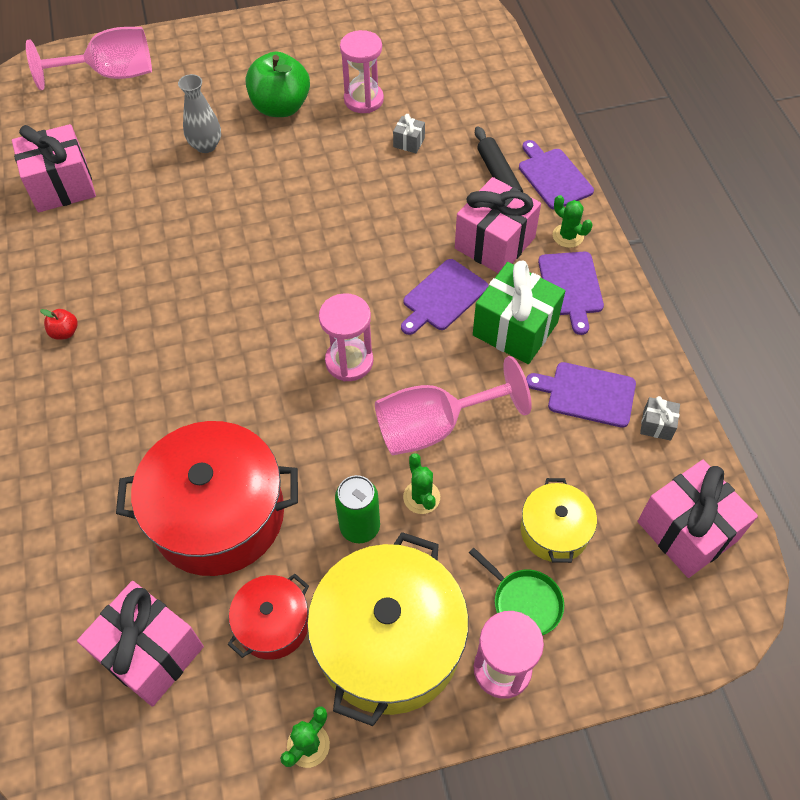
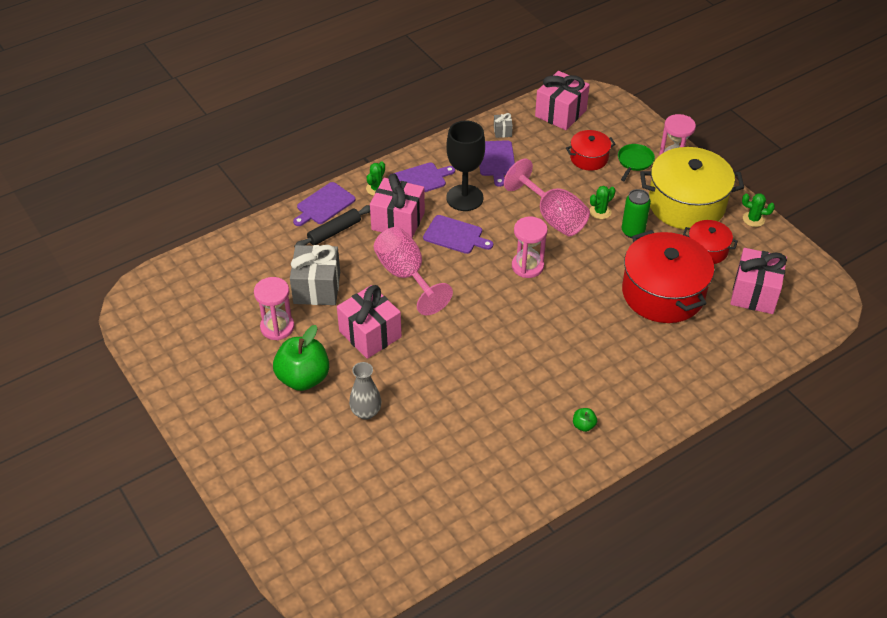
camera: 110 degrees left, 10 degrees down
(62, 186) = (449, 494): pink gift -> pink gift (370, 334)
(65, 332) = (583, 425): red apple -> green apple
(111, 75) = (300, 520): pink goblet -> pink goblet (406, 275)
(409, 142) = (317, 288): grey gift -> grey gift, size x2.25
(515, 329) = (464, 198): green gift -> black goblet
(554, 531) = (589, 158): yellow pot -> red pot

